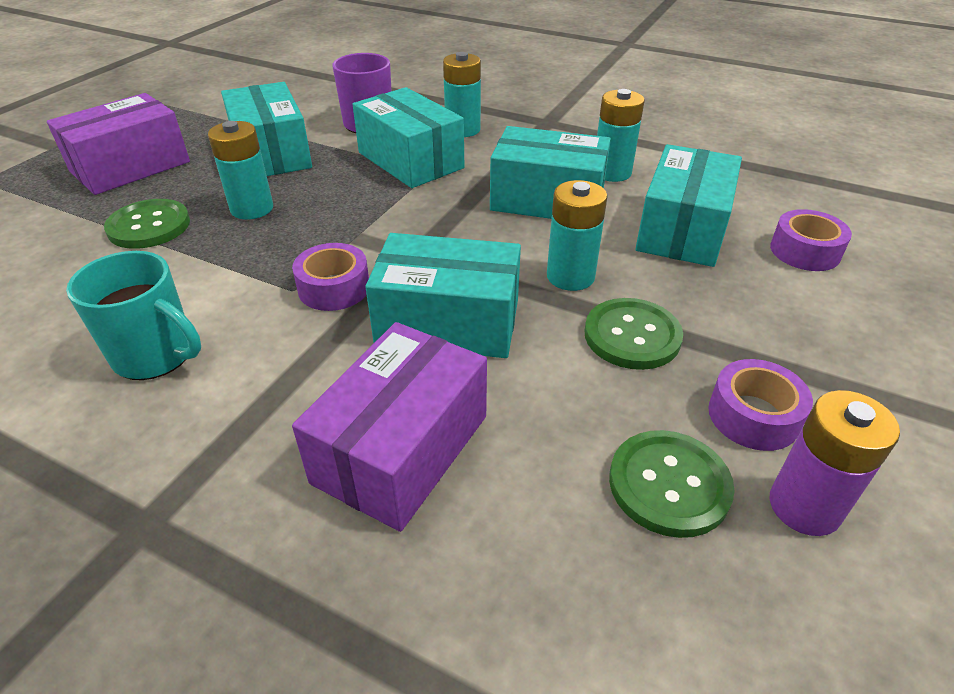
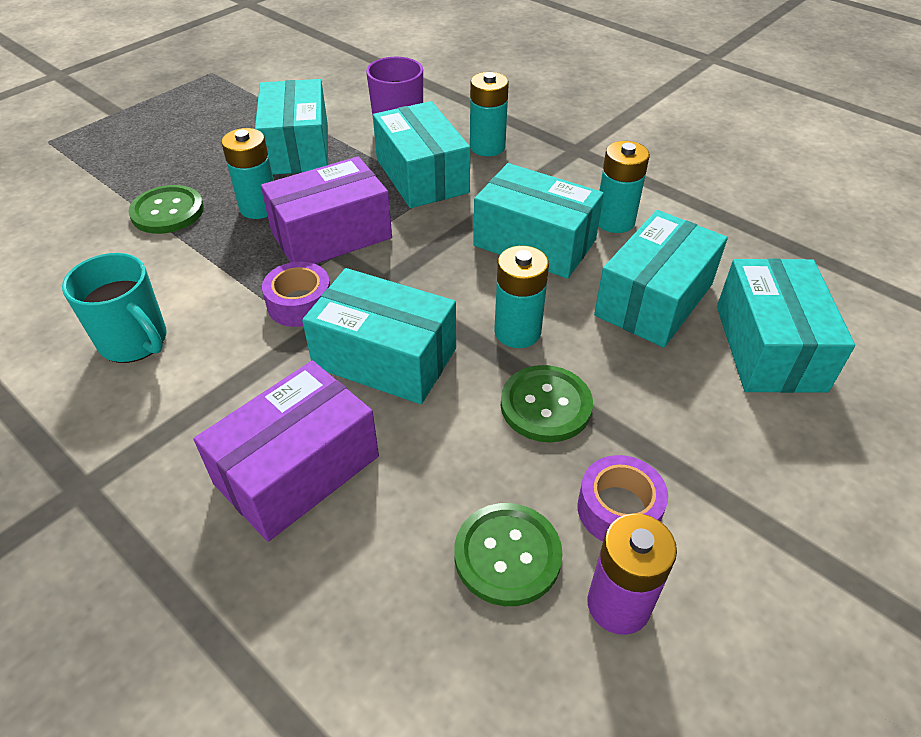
camera: 15 degrees right, 5 degrees up
(130, 166) = (171, 145): purple box -> purple box (331, 235)
(805, 251) = (769, 347): purple tape -> turquoise box

